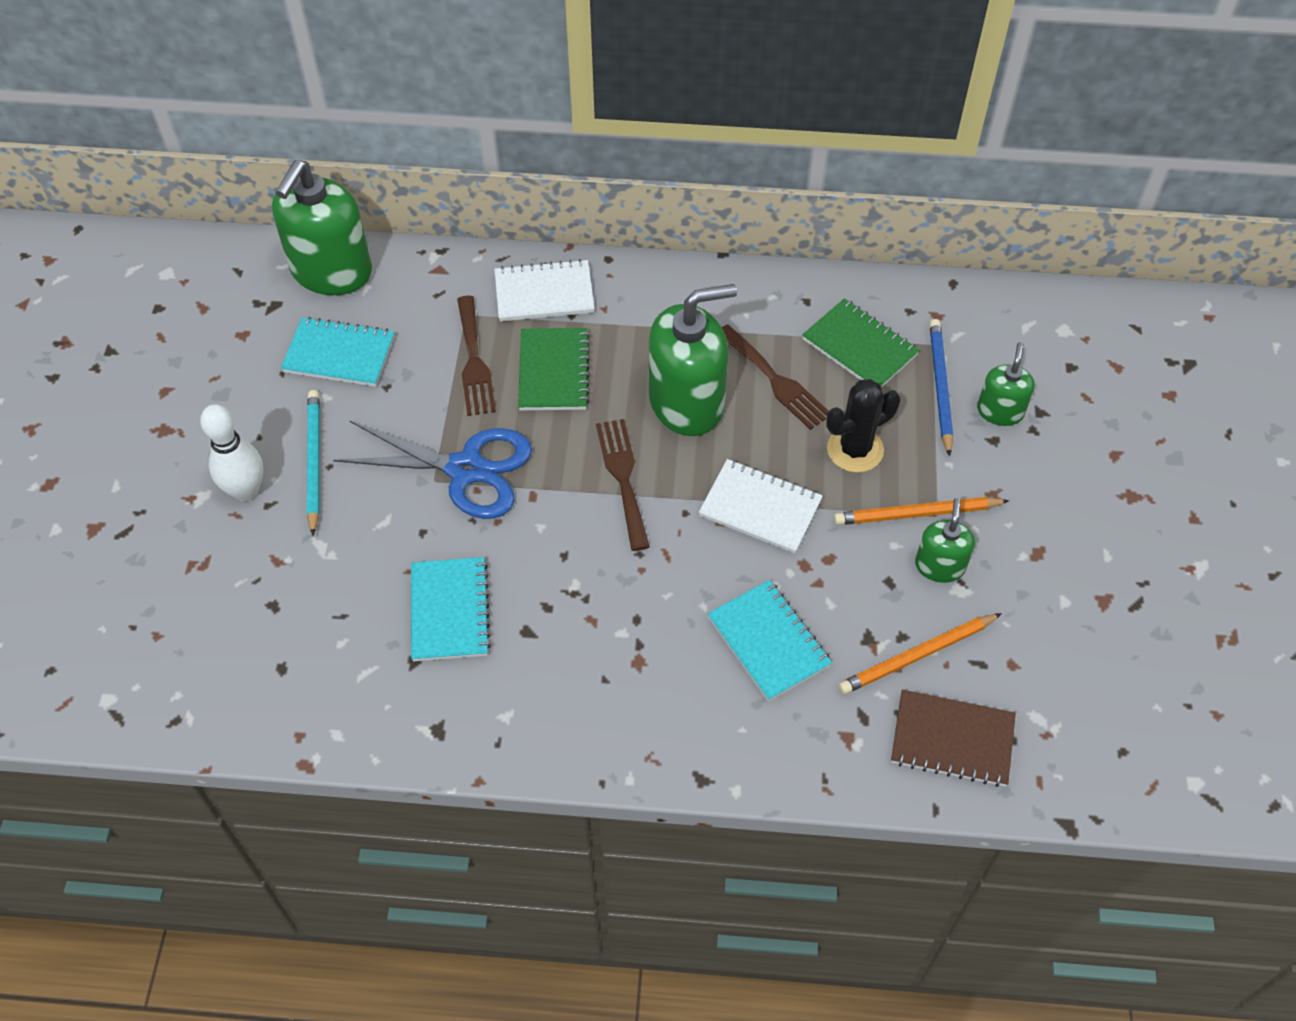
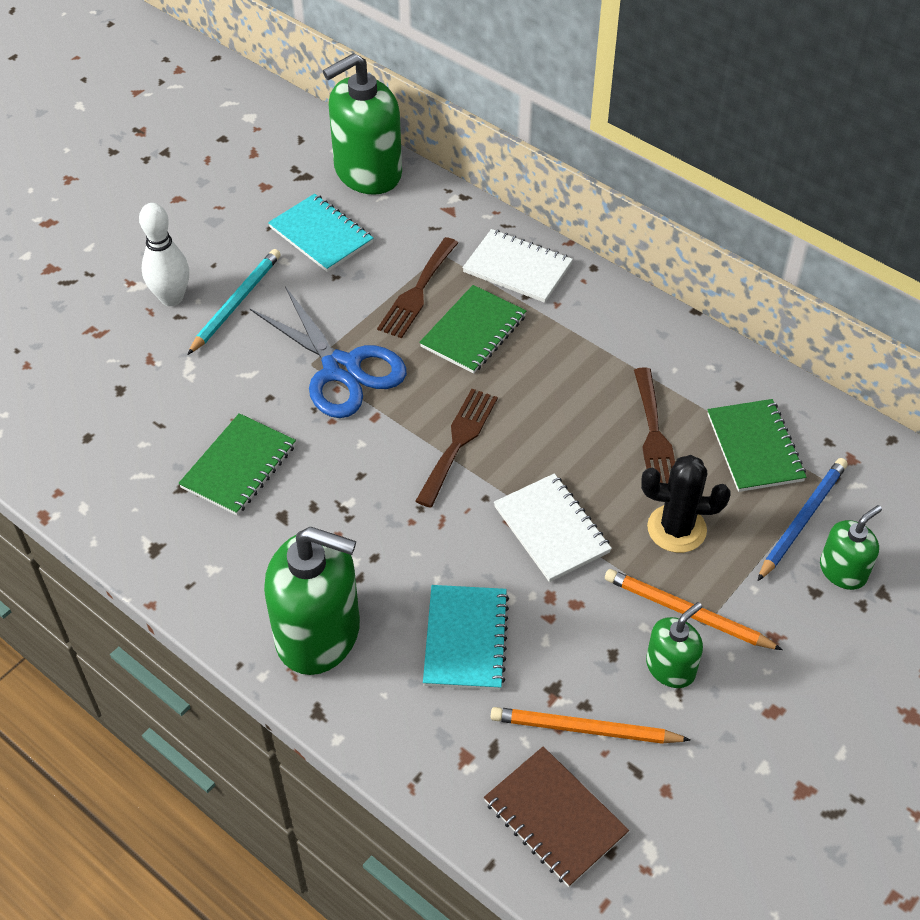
camera: 35 degrees right, 5 degrees down
(450, 611) = (239, 466): turquoise notebook -> green notebook
(687, 402) = (562, 412): green soap dispenser -> green soap dispenser (318, 633)

